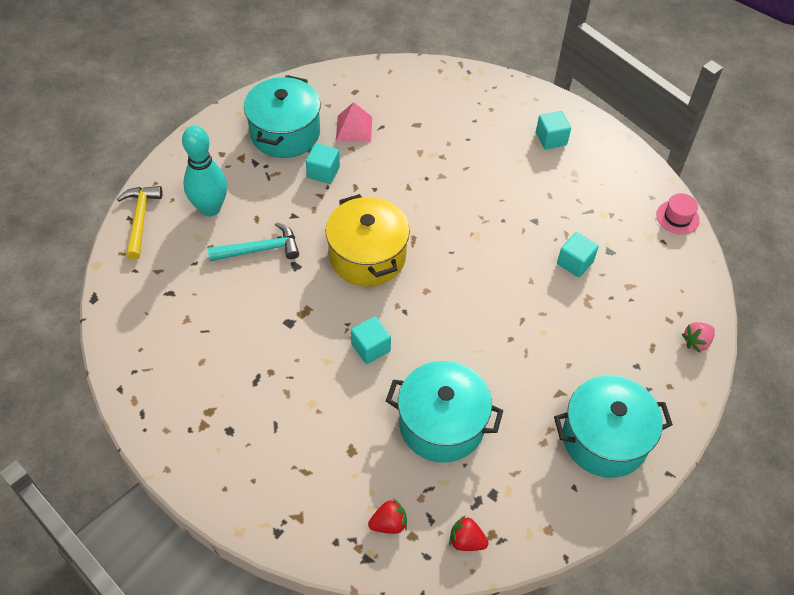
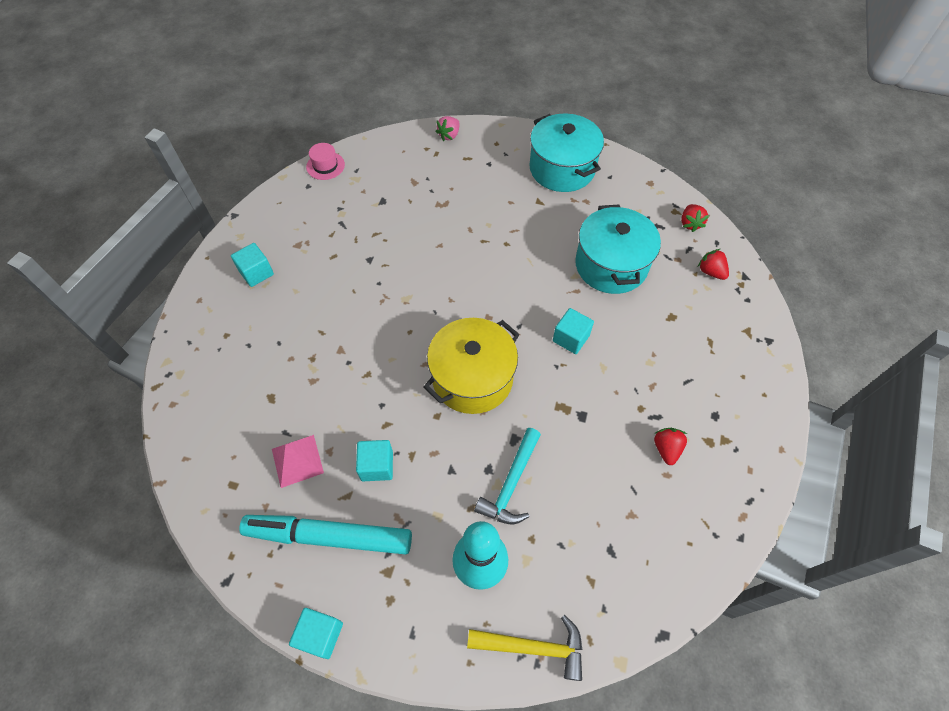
camera: 110 degrees left, 5 degrees up
(140, 219) = (533, 647): yellow hammer -> yellow hammer turned 150 degrees counterclockwise
(223, 373) = (666, 449): none -> red strawberry
(260, 249) = (511, 483): turquoise hammer -> turquoise hammer turned 120 degrees counterclockwise
(285, 133) = (329, 537): turquoise pot -> turquoise marker
(575, 263) = (406, 220): turquoise cube -> turquoise cube (320, 635)
(696, 342) = (449, 135): pink strawberry -> pink strawberry turned 90 degrees clockwise

